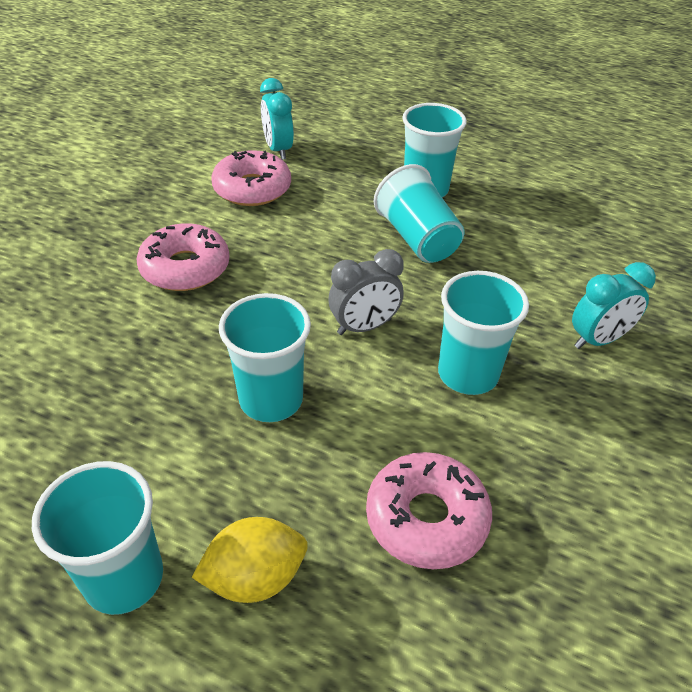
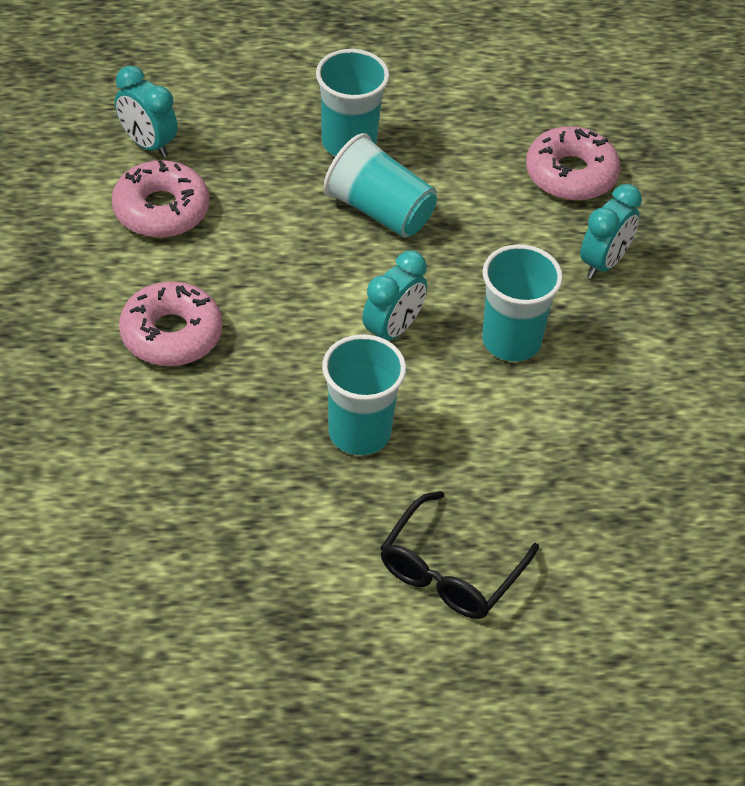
camera: 30 degrees left, 5 degrees up
(124, 578) = (354, 614): turquoise cup -> none
(255, 577) = (450, 571): yellow lemon -> black glasses
(364, 327) = (392, 330): grey clock -> turquoise clock
(426, 518) = (548, 476): pink donut -> pink donut (571, 174)

